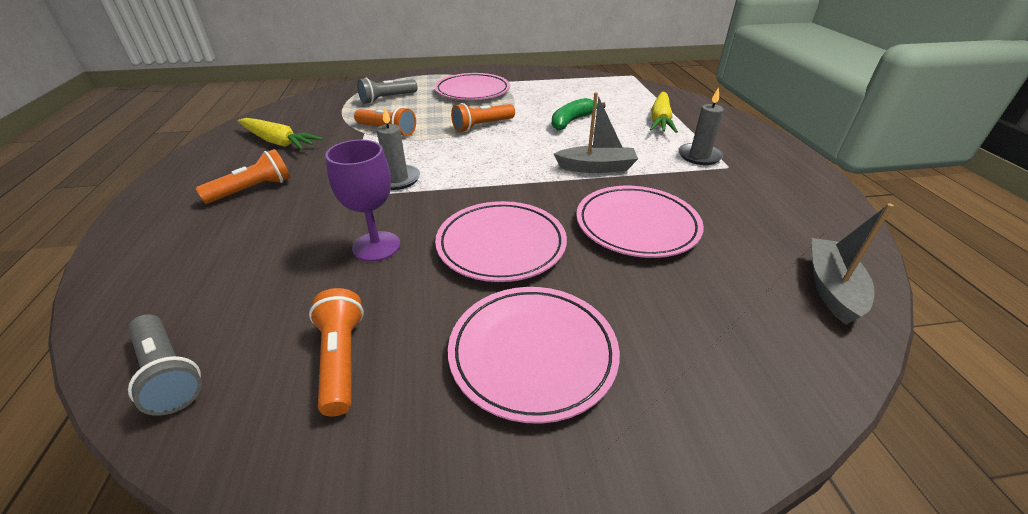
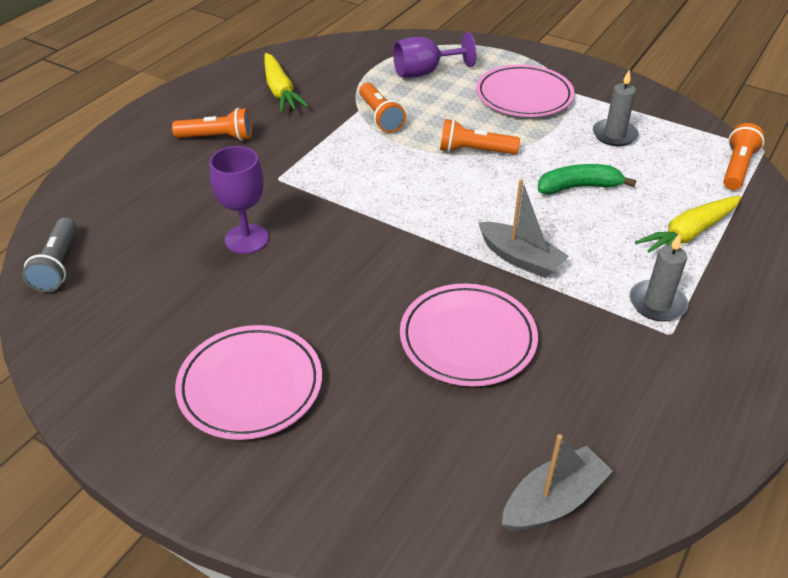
camera: 40 degrees right, 5 degrees up
(341, 359) = (143, 313): orange flashlight -> orange flashlight (736, 168)
(387, 99) = (424, 72): grey flashlight -> purple goblet
(397, 179) = (328, 180): grey candle -> grey candle (614, 135)
(501, 245) = (333, 290): pink plate -> none

